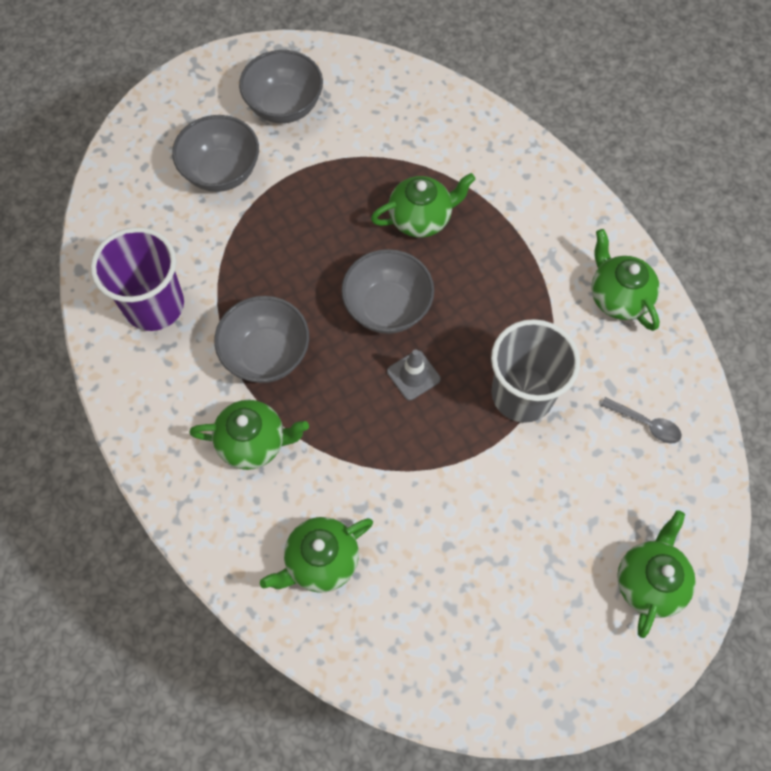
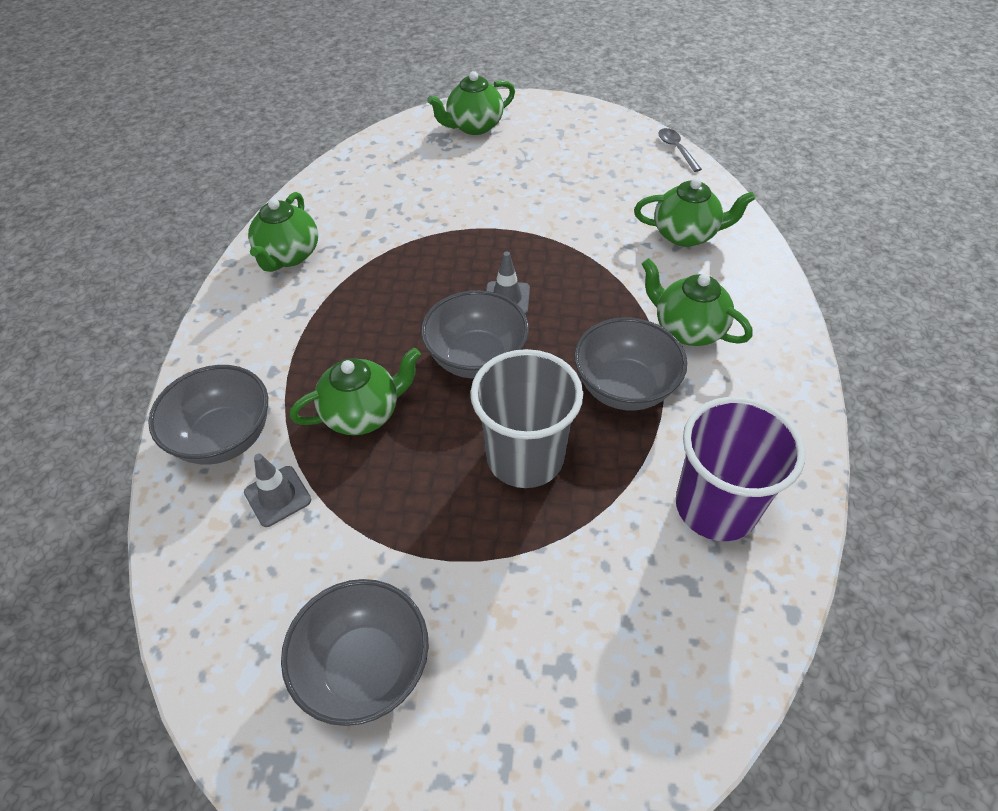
camera: 140 degrees left, 15 degrees down
(221, 172) = (524, 625): grey bowl -> grey bowl (224, 437)
(415, 143) = (277, 496): none -> grey traffic cone
(421, 219) = (363, 413): green teapot -> green teapot turned 135 degrees clockwise
(522, 394) = (437, 242): grey cup -> grey cup (525, 457)
(646, 424) = (376, 184): grey spoon -> grey spoon (676, 149)

